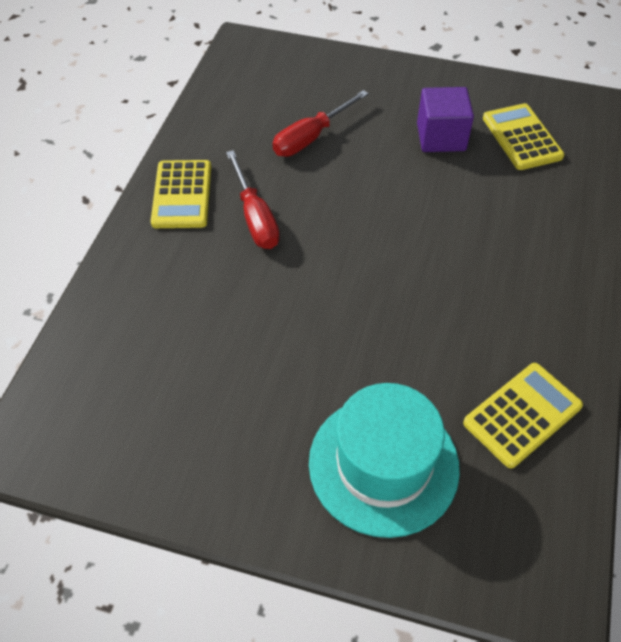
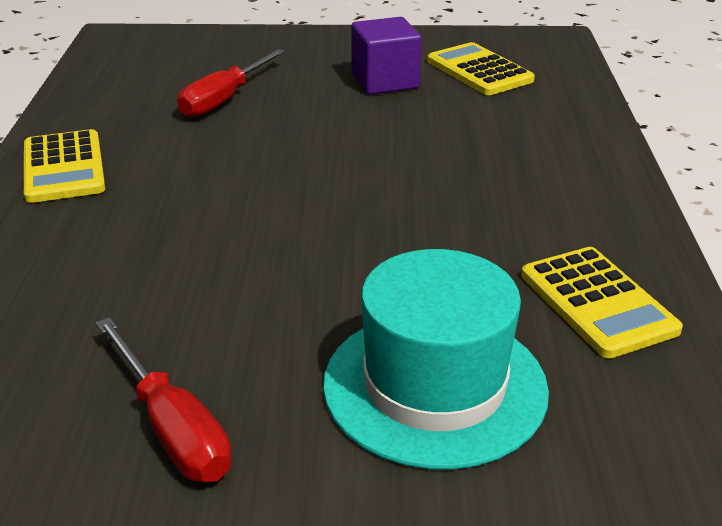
camera: 15 degrees left, 20 degrees down
(255, 217) = (171, 174): red screwdriver -> red screwdriver (172, 428)
(522, 415) = (597, 302): yellow calculator -> yellow calculator turned 120 degrees clockwise

